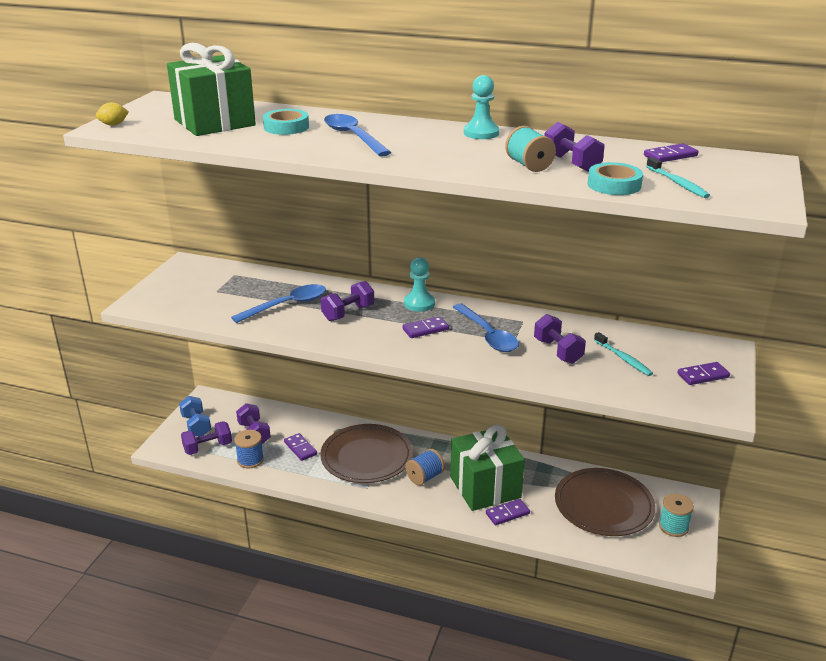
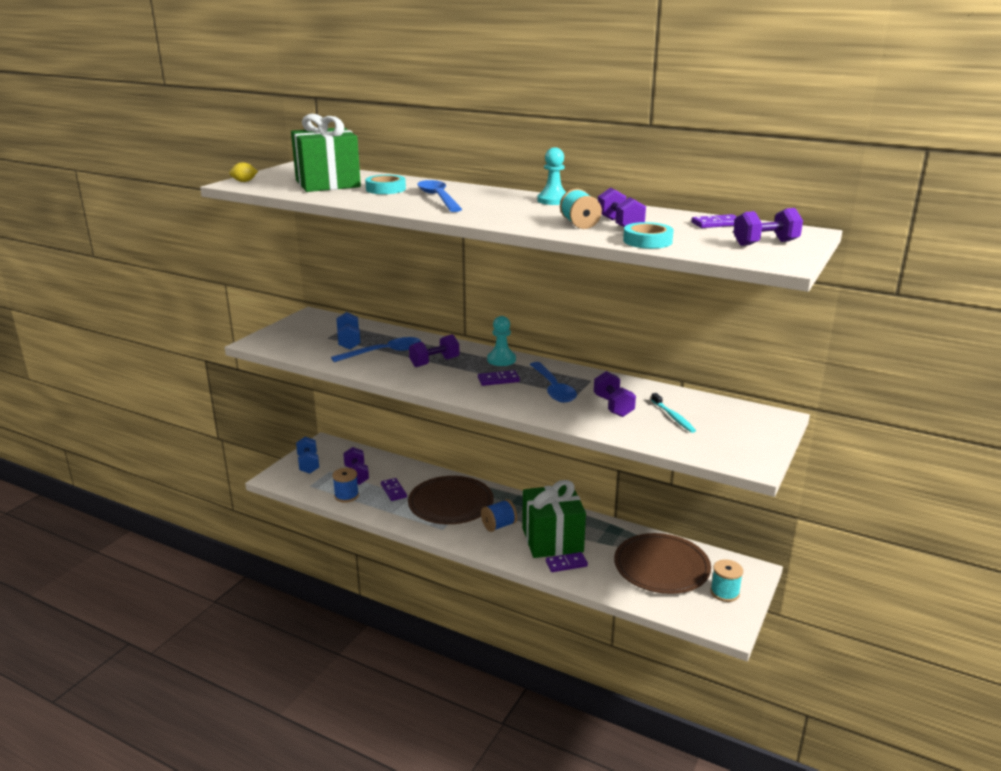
camera: 10 degrees right, 5 degrees down
(208, 447) = (313, 482): purple dumbbell -> purple dumbbell (765, 243)
(243, 294) = (349, 341): none -> blue dumbbell
(677, 183) = (708, 243): turquoise toothbrush -> none
(703, 375) = (745, 437): purple domino -> none

